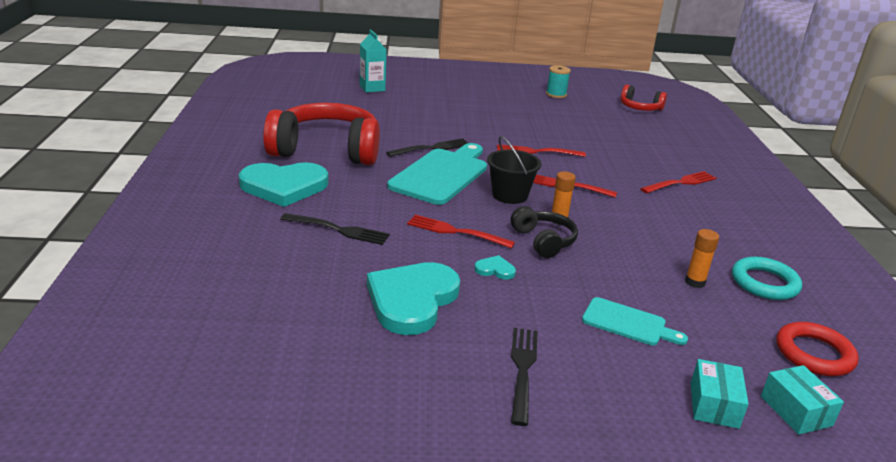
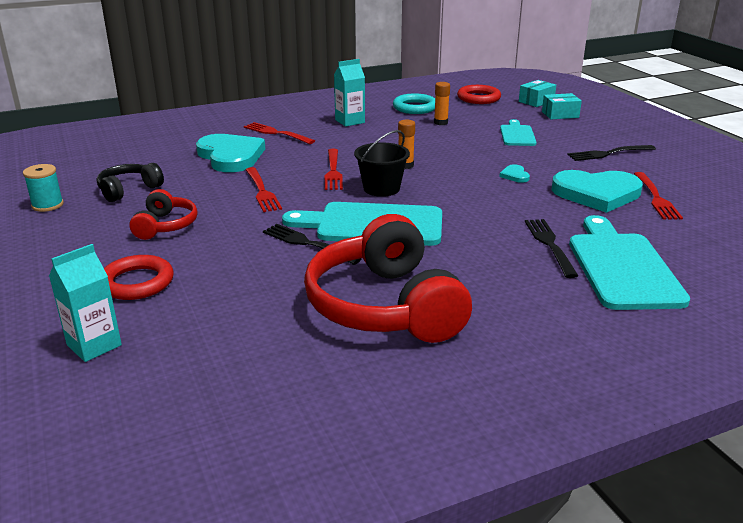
camera: 110 degrees left, 0 degrees up
(271, 245) = (622, 267): none -> turquoise cutting board
(284, 186) = (511, 301): turquoise heart -> turquoise heart (230, 156)
(426, 102) = (137, 282): none -> red ring
(456, 232) = (479, 197): red fork -> red fork (656, 198)
(543, 241) = (448, 166): black headphones -> black headphones (129, 190)
(640, 108) = (75, 159): red headphones -> red headphones (165, 226)
(712, 227) = (350, 121): none -> turquoise carton

